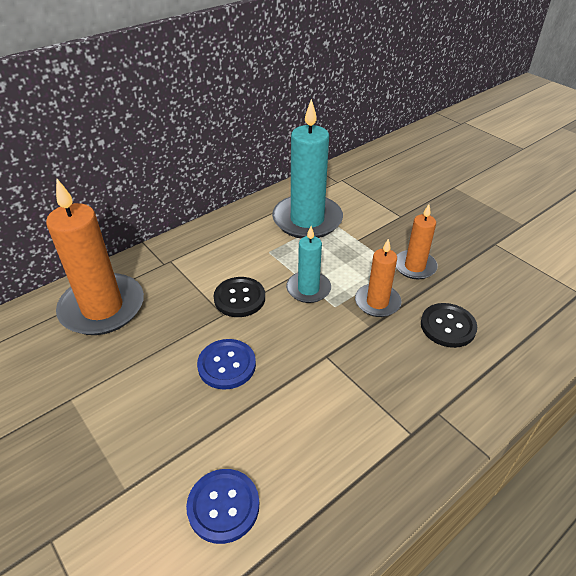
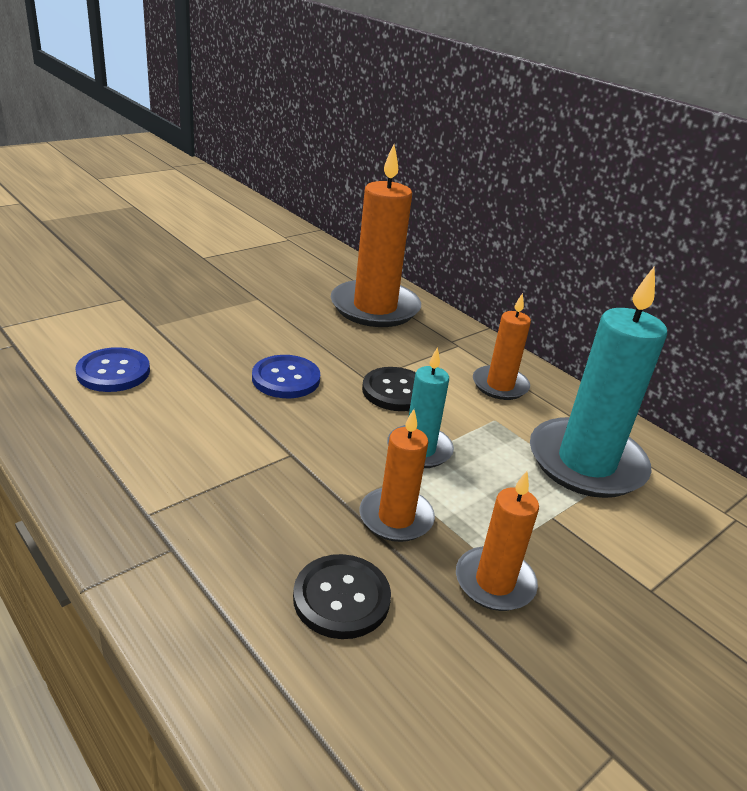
camera: 85 degrees right, 10 degrees down
(227, 245) = (500, 385): none -> orange candle

